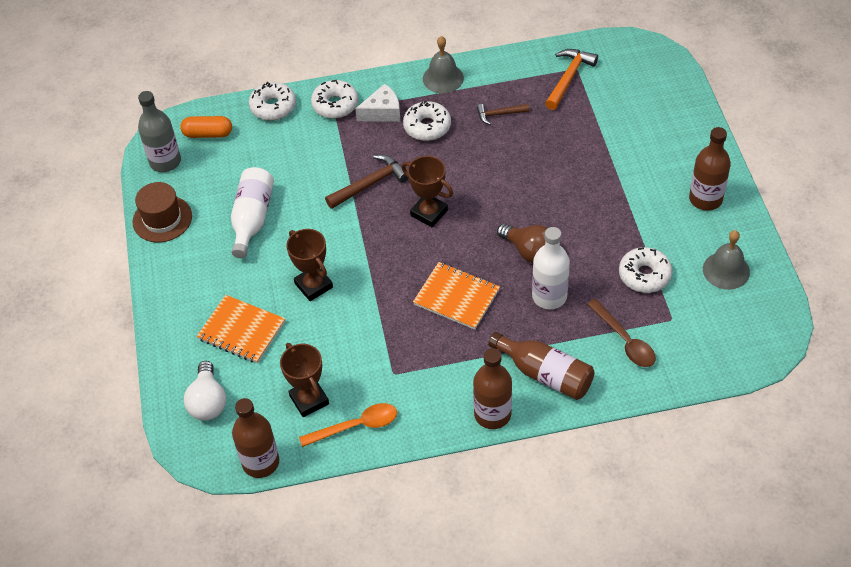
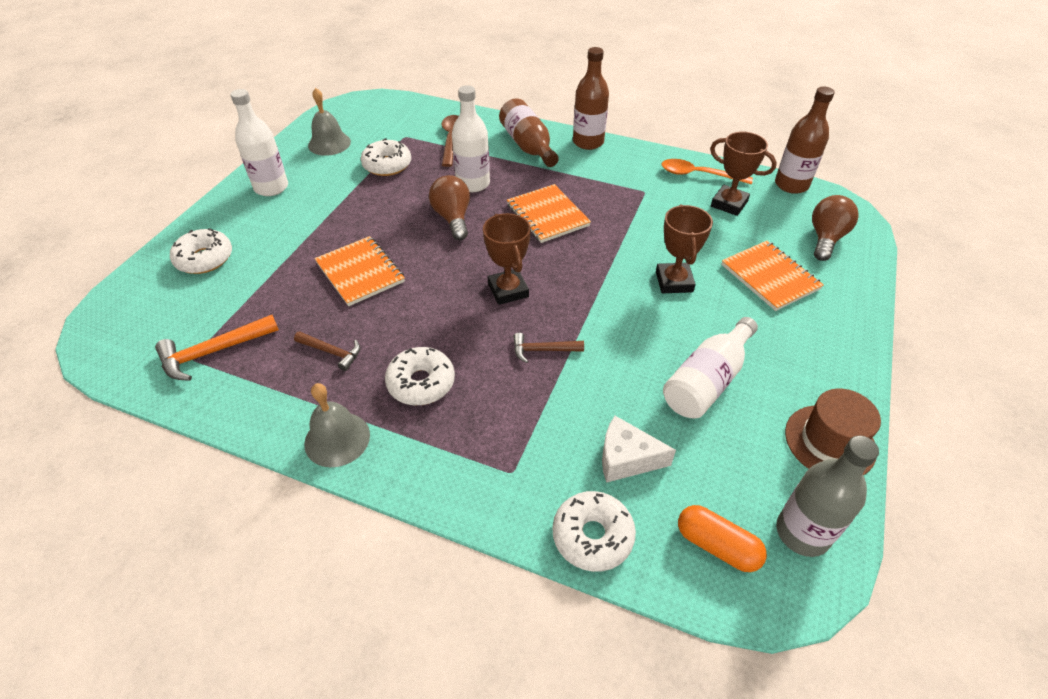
camera: 150 degrees left, 5 degrees down
(208, 402) = (826, 238): white light bulb -> brown light bulb
(309, 400) = (729, 204): brown trophy -> brown trophy turned 60 degrees counterclockwise
(335, 105) = (503, 483): white donut -> white donut (204, 259)
(370, 184) = (543, 350): brown hammer -> brown hammer, size x0.62
(382, 112) = (453, 434): white cheese -> white cheese (626, 459)
(545, 170) = (360, 272): none -> orange notebook
(705, 199) = (271, 187): brown bottle -> white bottle

